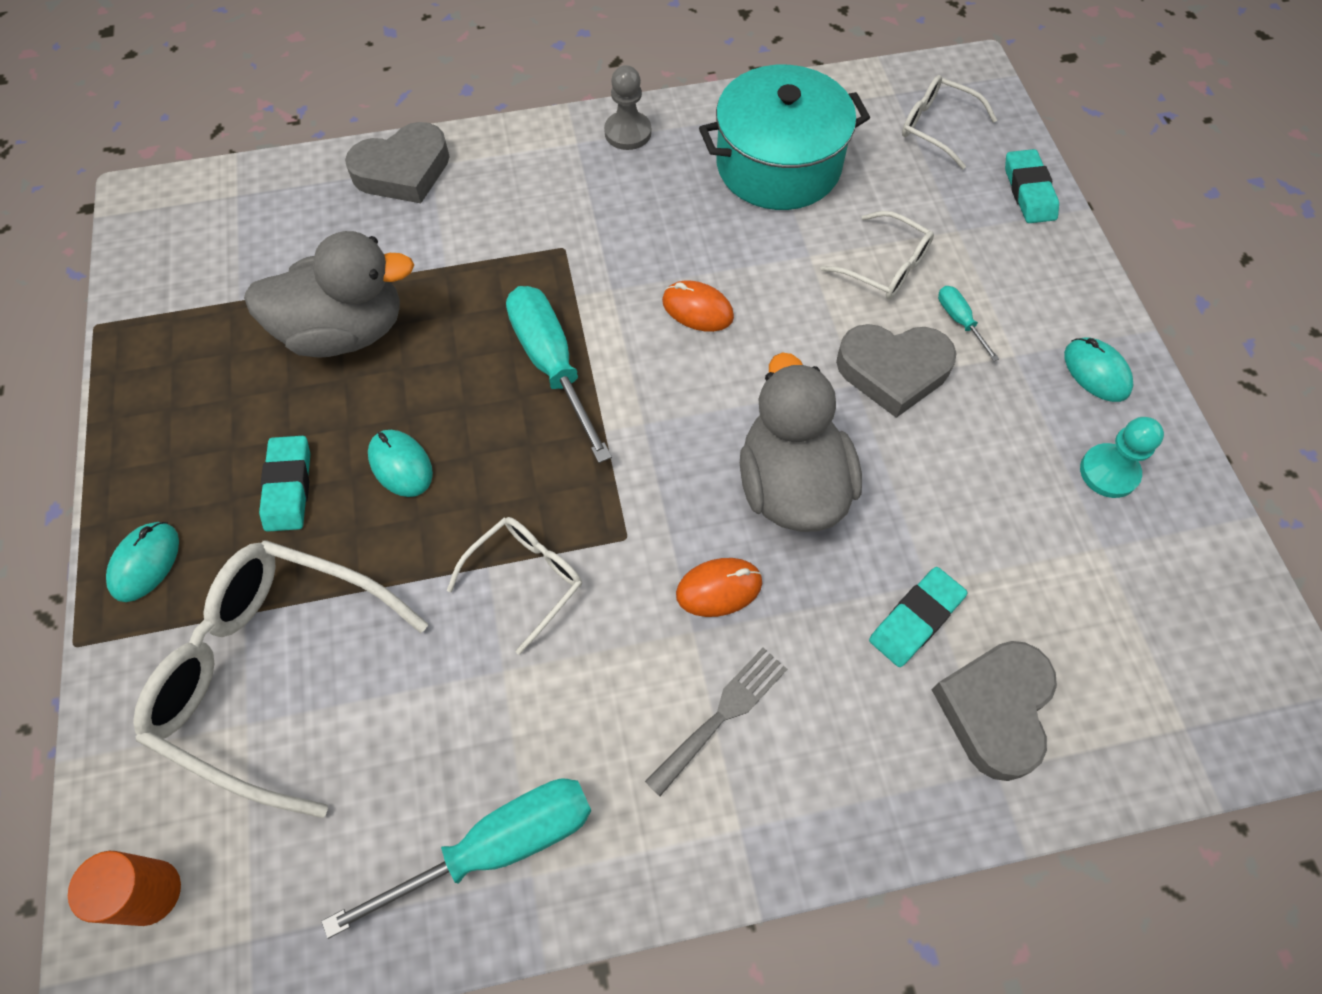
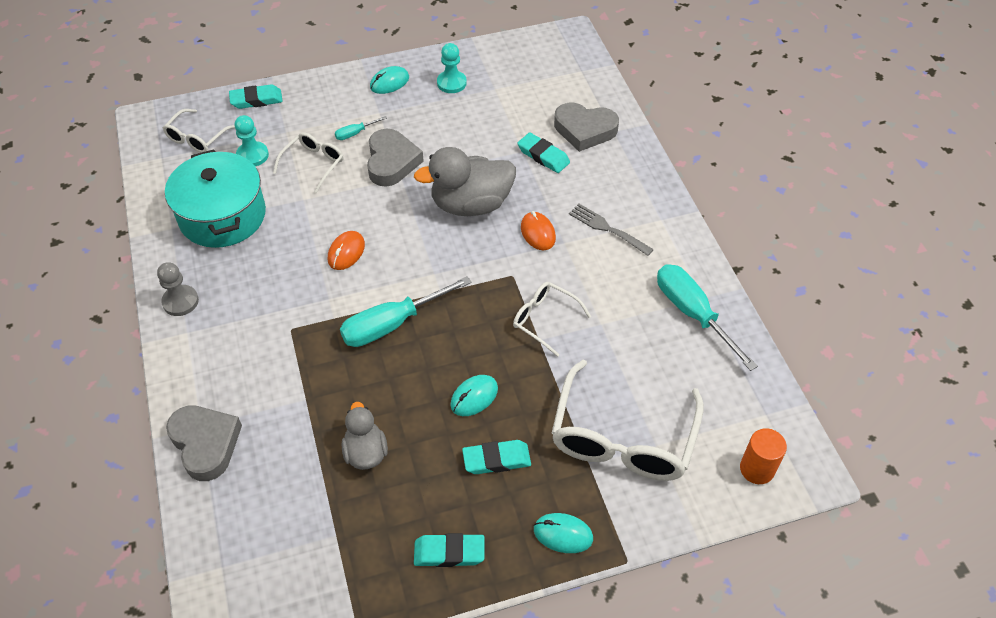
camera: 95 degrees left, 10 degrees down
(170, 420) = (449, 552): none -> turquoise eraser
(345, 331) = (365, 452): grey duck -> grey duck, size x0.58
(902, 192) = (252, 155): none -> turquoise pawn

